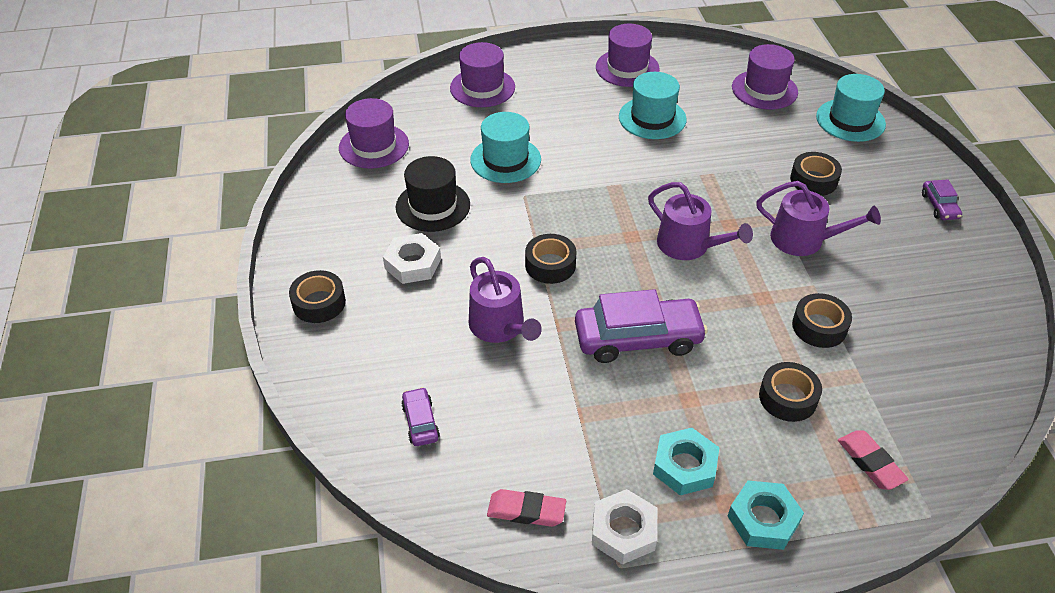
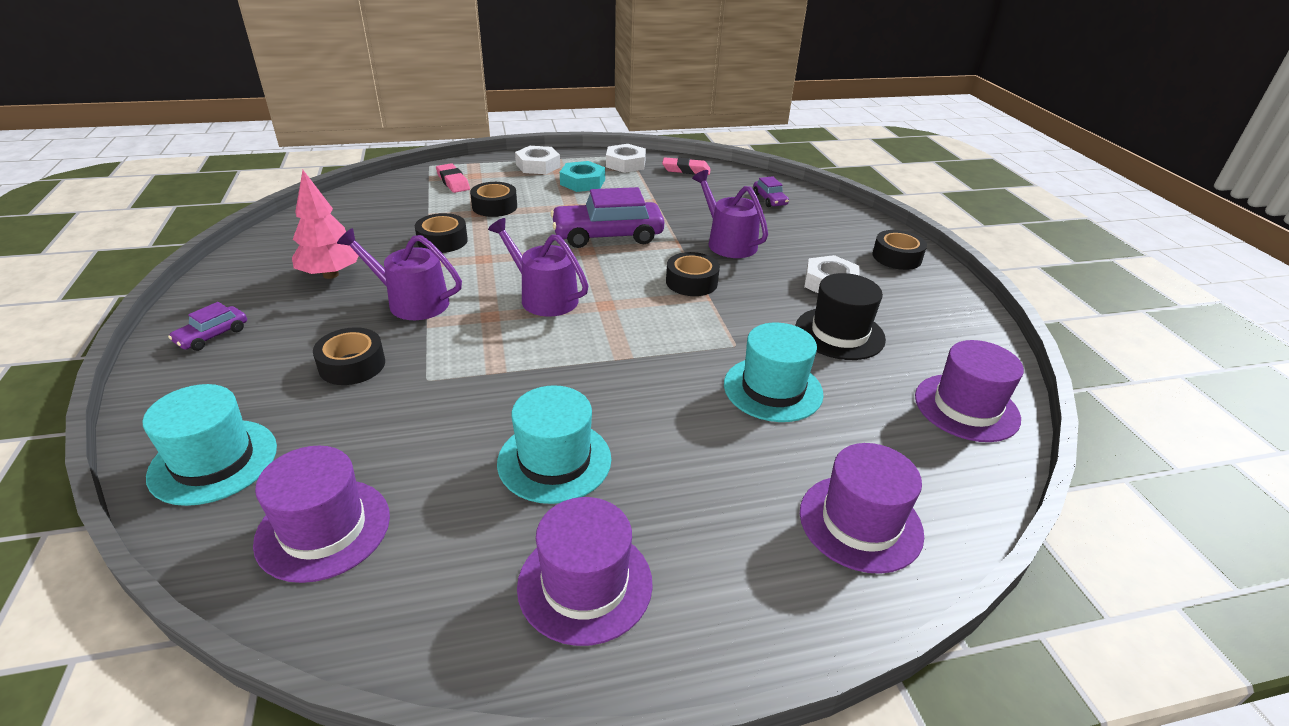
camera: 175 degrees right, 10 degrees down
(763, 519) = (538, 165): turquoise nut -> white nut
(899, 273) = (330, 275): none -> pink tree
(939, 206) = (212, 335): purple car -> purple car turned 135 degrees counterclockwise

